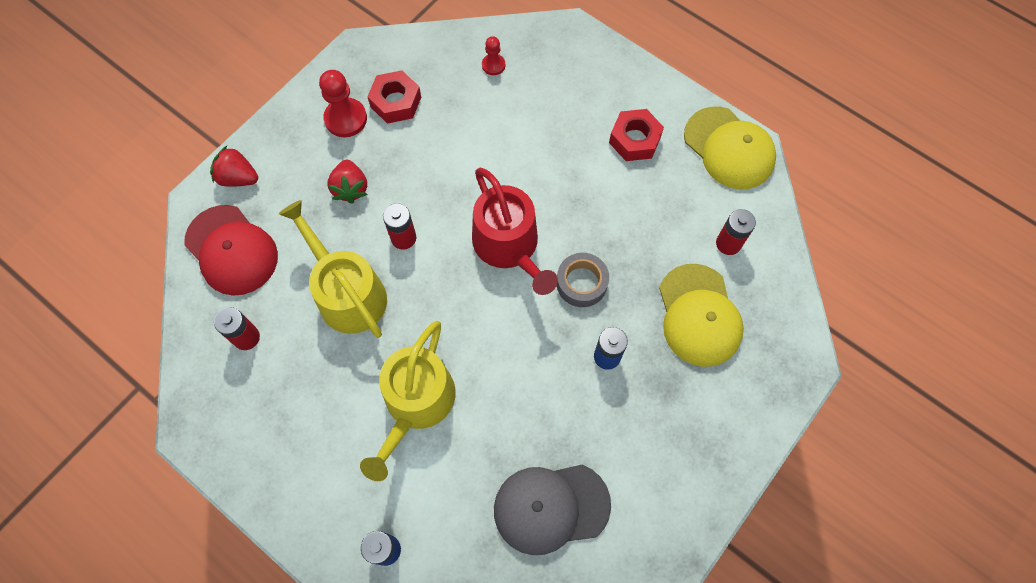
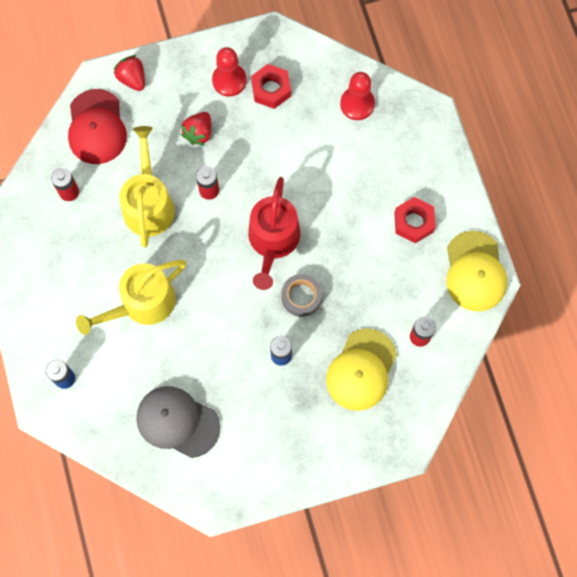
camera: 35 degrees right, 5 degrees up
(493, 65) = (357, 104): red pawn -> red pawn, size x1.74

